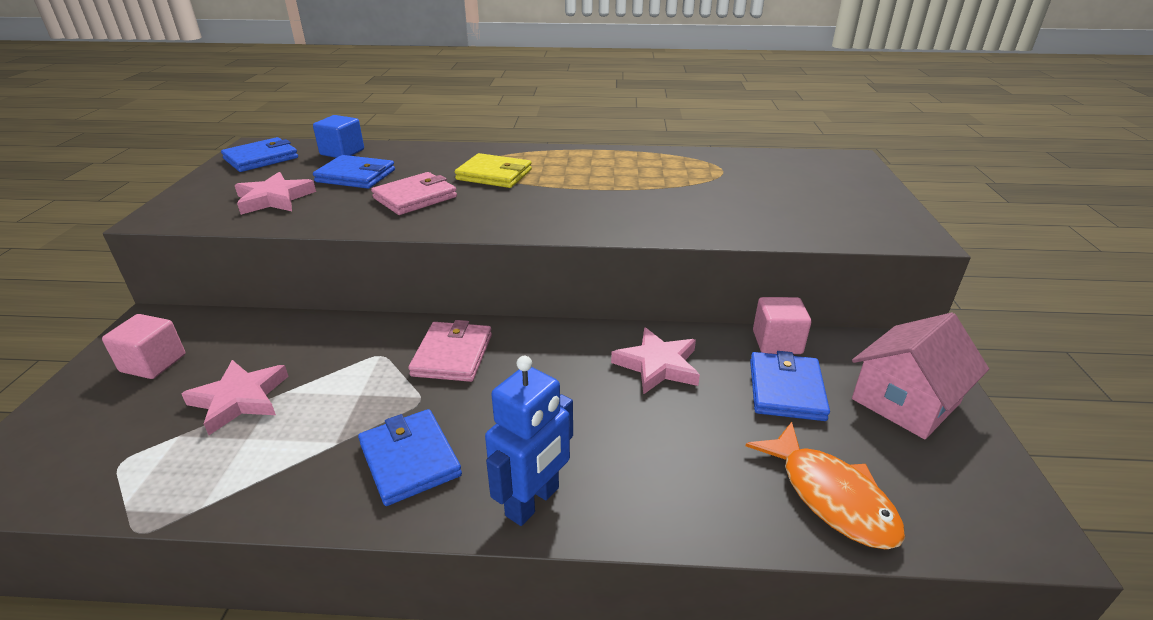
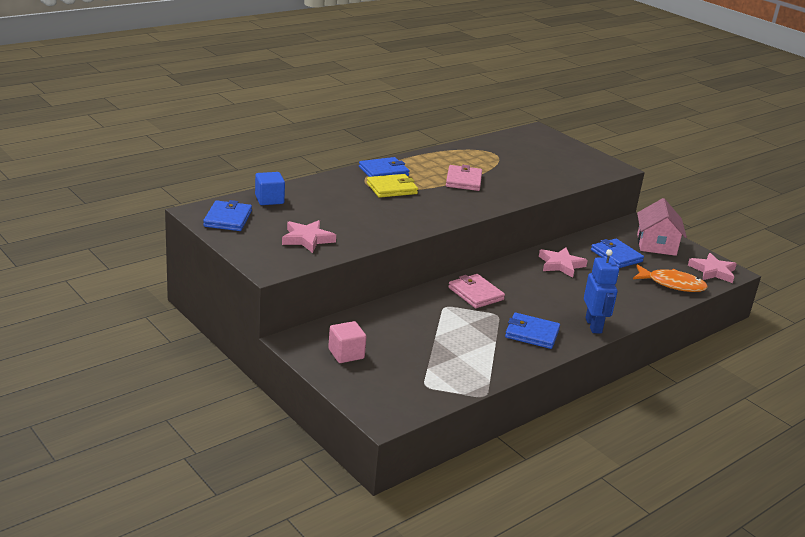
camera: 45 degrees left, 5 degrees down
(240, 399) = (422, 347): pink star -> pink star (712, 271)
(355, 176) = (318, 212): blue wallet -> blue wallet (383, 171)
(415, 197) = (381, 214): pink wallet -> pink wallet (463, 180)
(777, 342) = (589, 238): pink cube -> none

